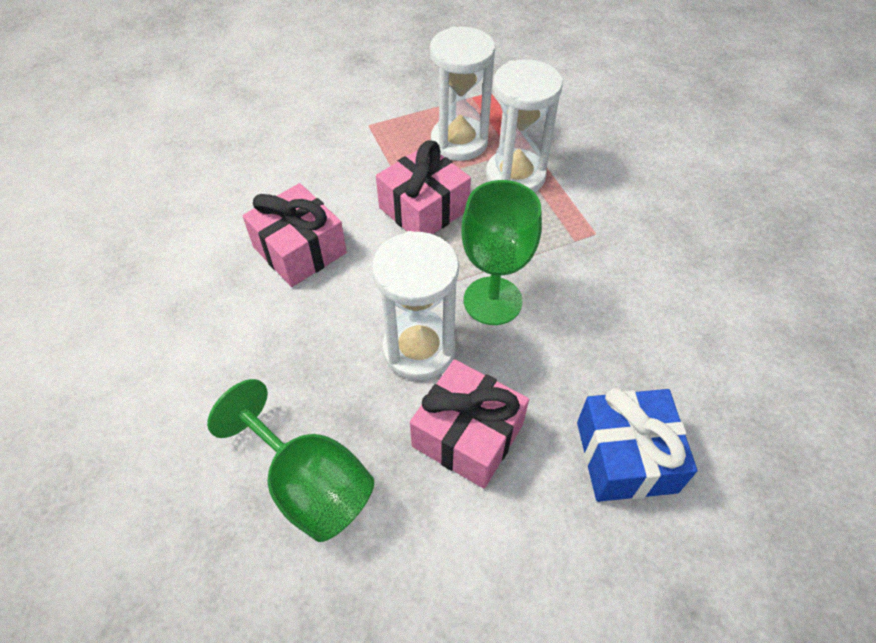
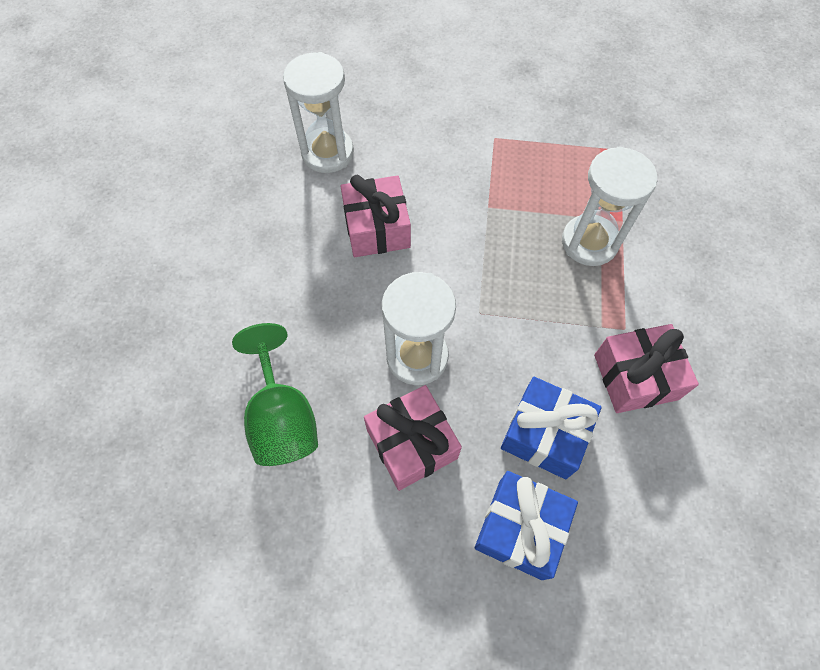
camera: 30 degrees right, 10 degrees up
(424, 209) = (493, 237): pink gift -> pink gift (635, 377)
(459, 142) = (561, 188): white hourglass -> white hourglass (327, 153)
(492, 301) = (498, 345): green goblet -> none
(589, 358) = (544, 434): none -> blue gift

